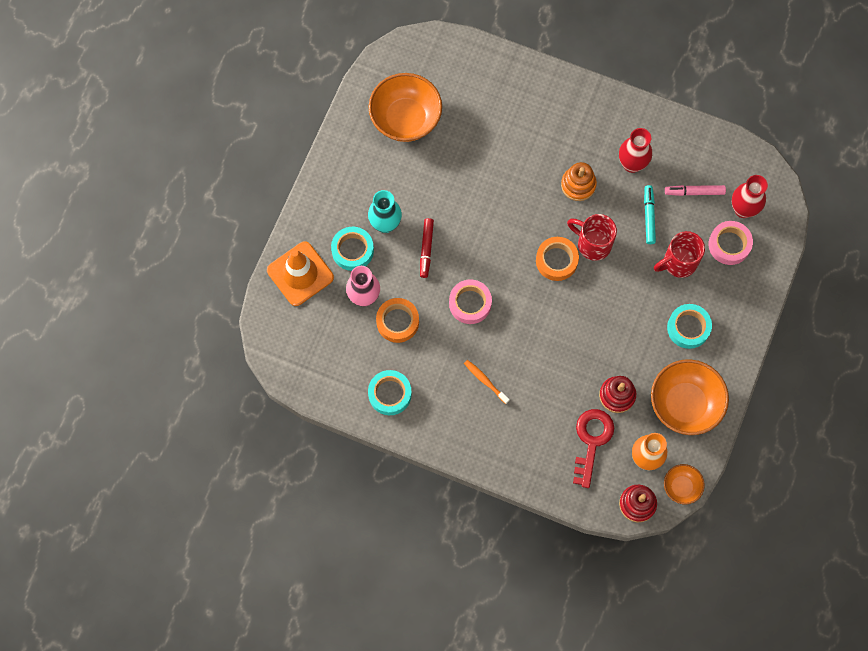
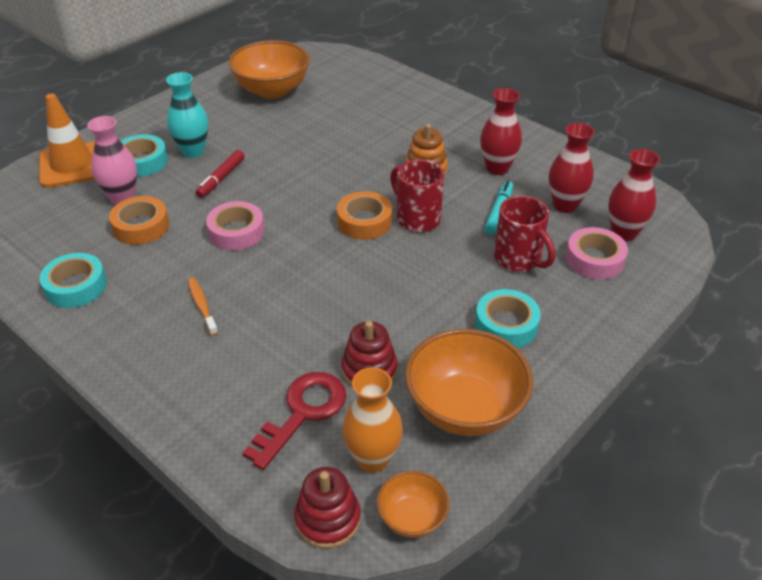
camera: 20 degrees right, 30 degrees down
(678, 263) = (519, 259): red mug -> red mug turned 120 degrees counterclockwise
(694, 192) = (565, 205): pink marker -> red vase

